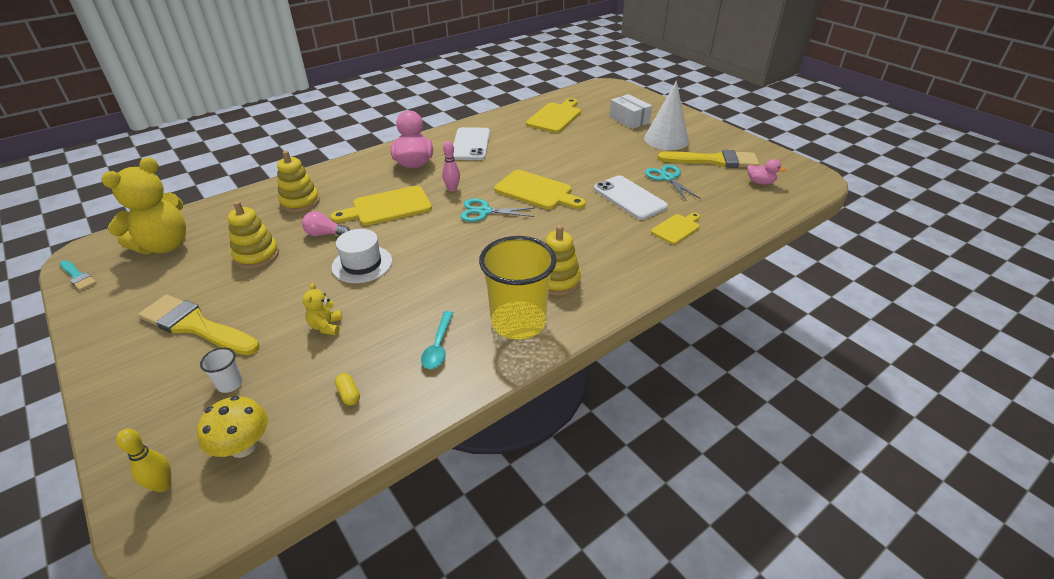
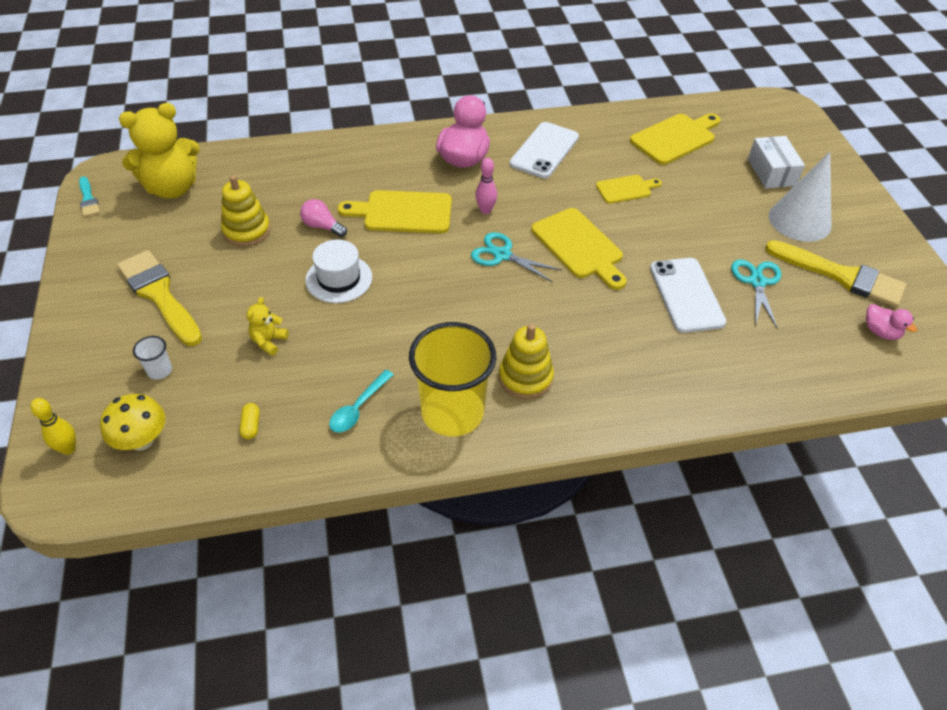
camera: 25 degrees right, 10 degrees up
(300, 202) = (319, 175): yellow stacking toy -> none
(677, 228) = (714, 360): yellow cutting board -> yellow cutting board (626, 189)

